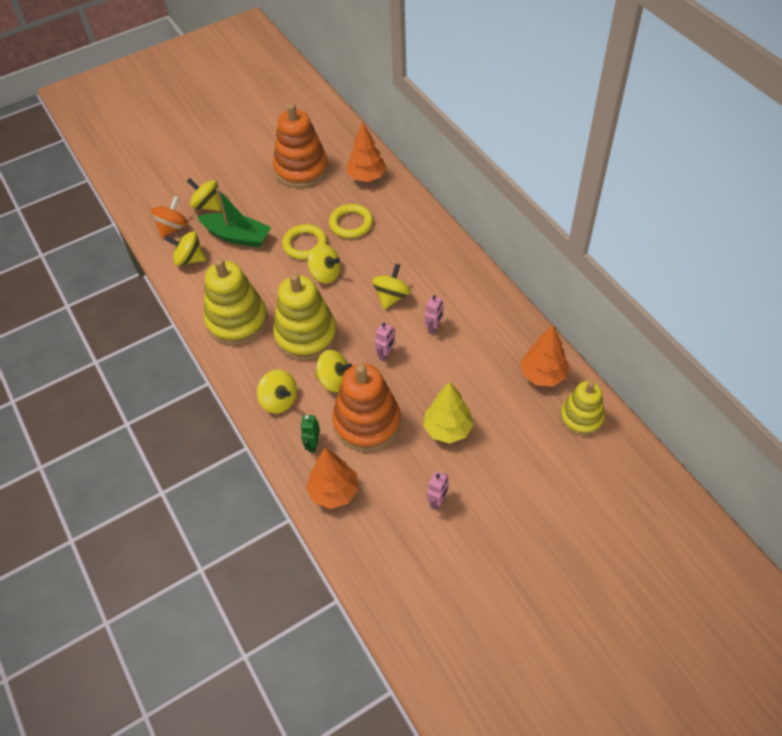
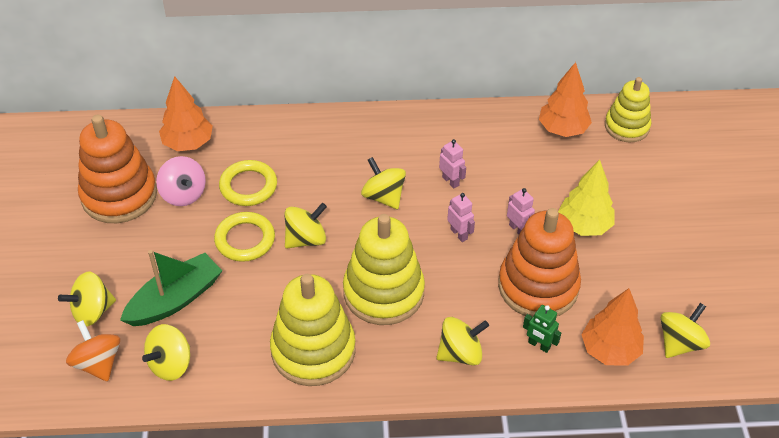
camera: 65 degrees left, 5 degrees down
(322, 197) = (183, 194): none -> pink spinning top
(334, 380) = (464, 292): yellow spinning top -> yellow spinning top (680, 343)
(437, 501) = (664, 270): pink robot -> pink robot (518, 229)

